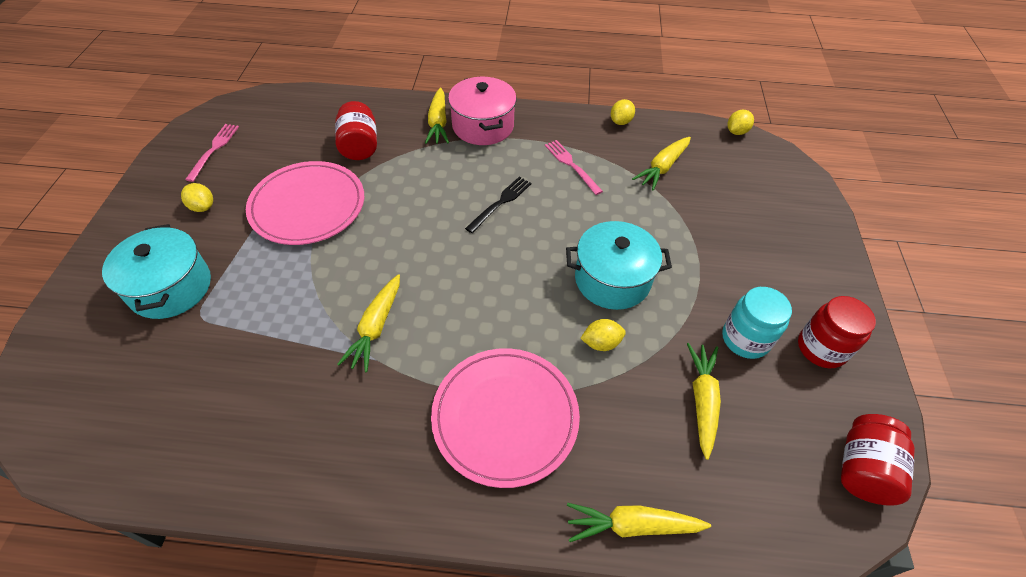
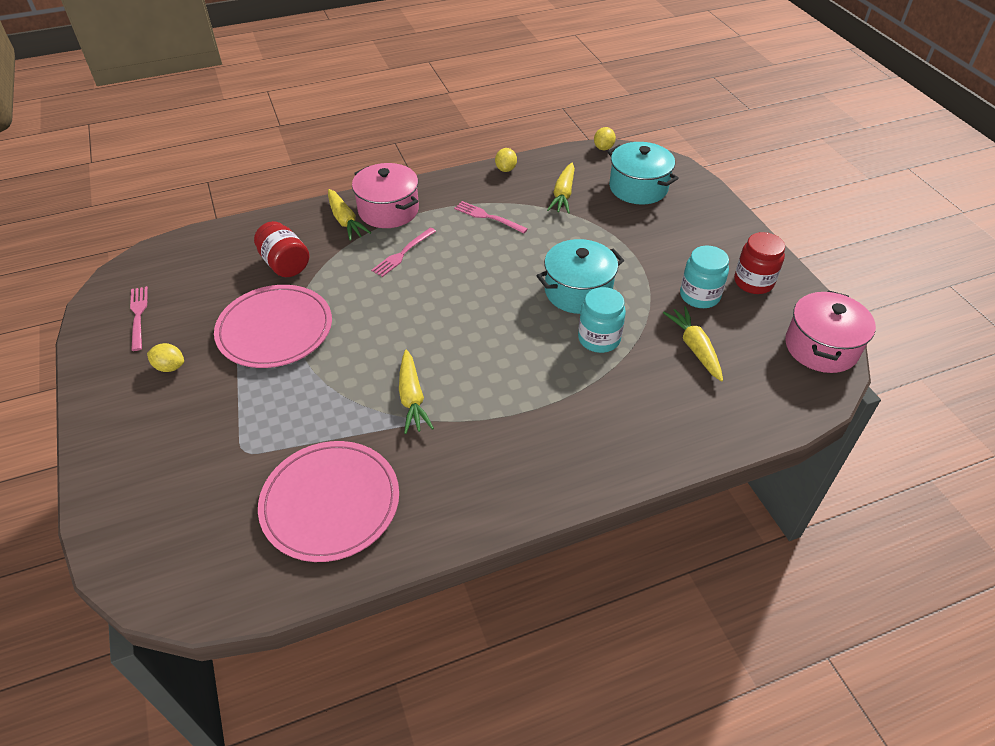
camera: 25 degrees left, 5 degrees down
(171, 287) = (196, 441): turquoise pot -> turquoise pot (638, 187)
(466, 174) = (402, 254): none -> pink fork
(501, 202) = (448, 266): black fork -> none
(505, 417) = (561, 417): pink plate -> pink plate (330, 503)
(601, 343) = (599, 339): yellow lemon -> turquoise jar
(632, 525) = (696, 445): yellow carrot -> none
(862, 469) = (821, 347): red jar -> pink pot

